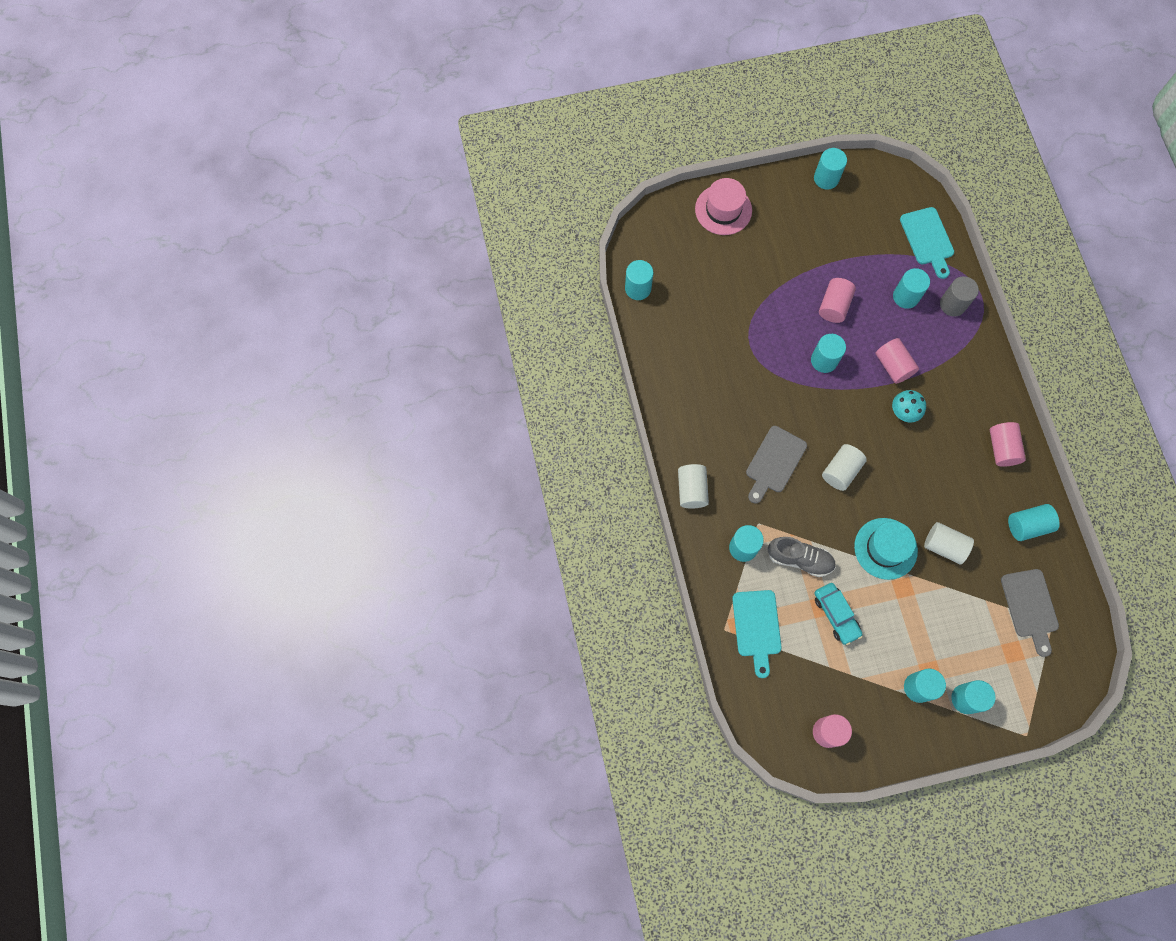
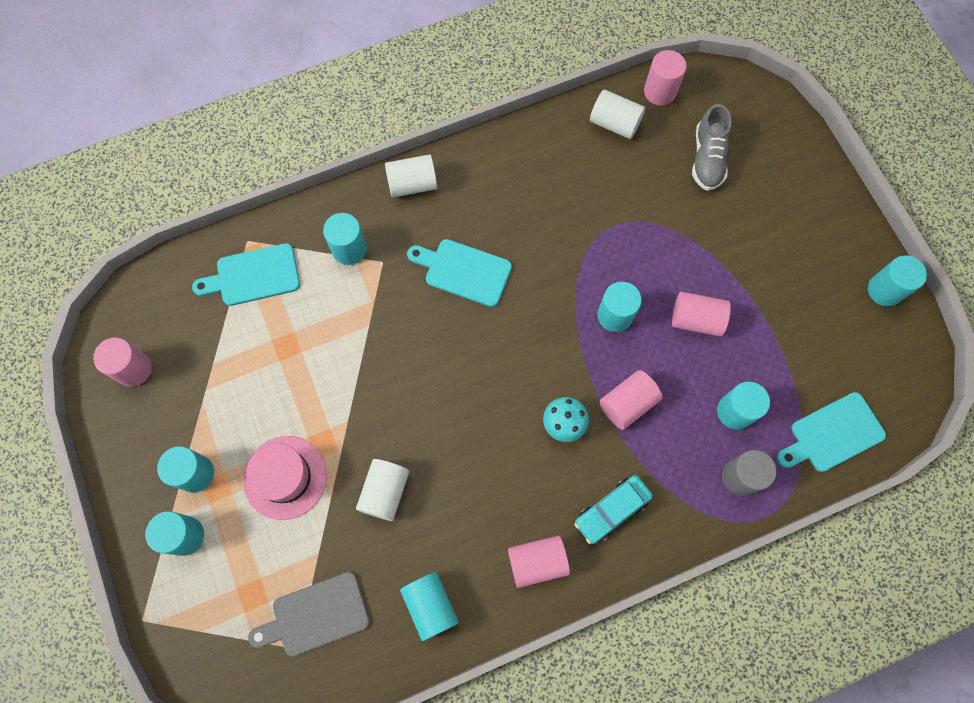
camera: 80 degrees right, 0 degrees up
(638, 288) = (660, 91): turquoise cylinder -> pink cylinder
(723, 210) = (796, 171): pink hat -> pink hat (285, 477)
(774, 462) = (463, 271): grey cutting board -> turquoise cutting board
(799, 559) = (343, 314): grey shoe -> grey shoe (707, 158)
(836, 615) = (278, 365): turquoise car -> turquoise car (611, 510)
(841, 471) = (466, 351): white cylinder -> white cylinder (614, 123)
(885, 548) = (371, 417): turquoise hat -> none

